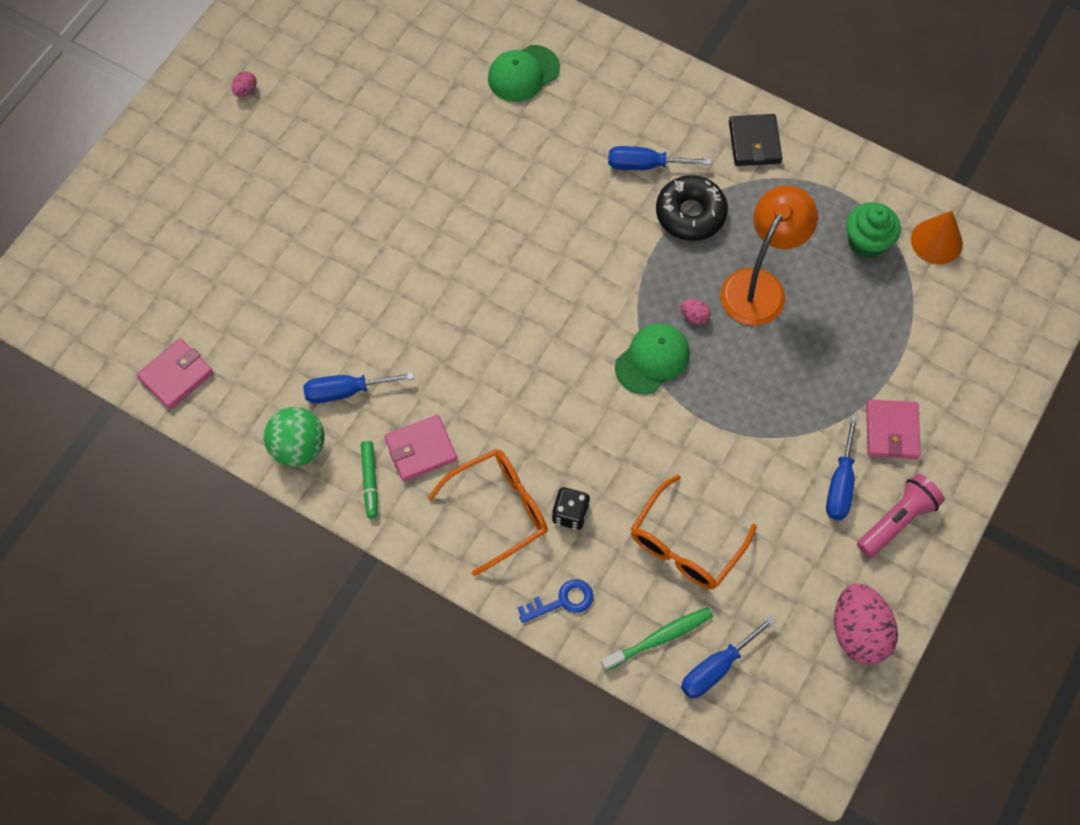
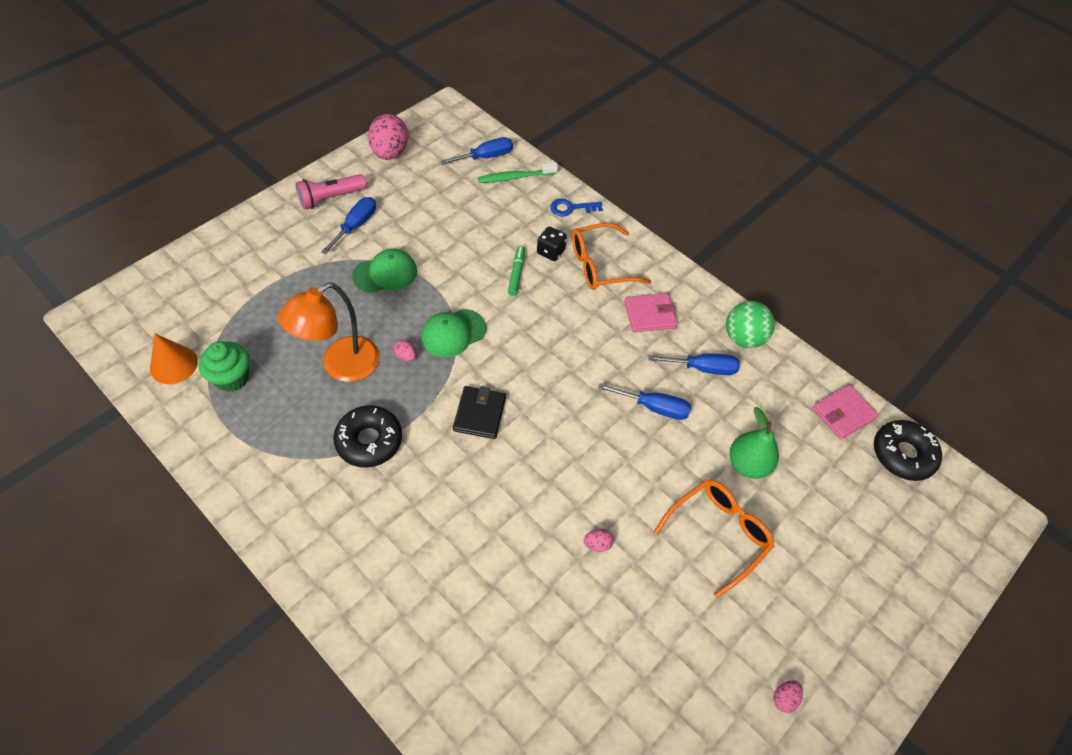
camera: 170 degrees left, 10 degrees down
(110, 342) = (902, 454): none -> black donut
(286, 288) = (748, 464): none -> green pear
(370, 481) = (691, 304): green marker -> green marker (516, 273)
(431, 172) = (597, 544): none -> pink egg
(523, 74) = (474, 637): green cap -> green cap (385, 273)
(645, 165) = (390, 498): blue screwdriver -> blue screwdriver (654, 407)
(686, 544) = (478, 218): orange glasses -> orange glasses (717, 534)
(754, 142) = (276, 494): black wallet -> black wallet (479, 414)
(891, 431) = (300, 246): pink wallet -> none

